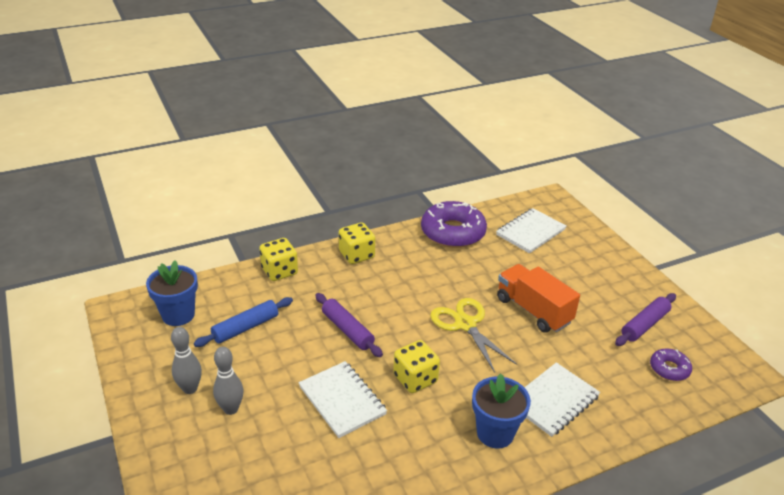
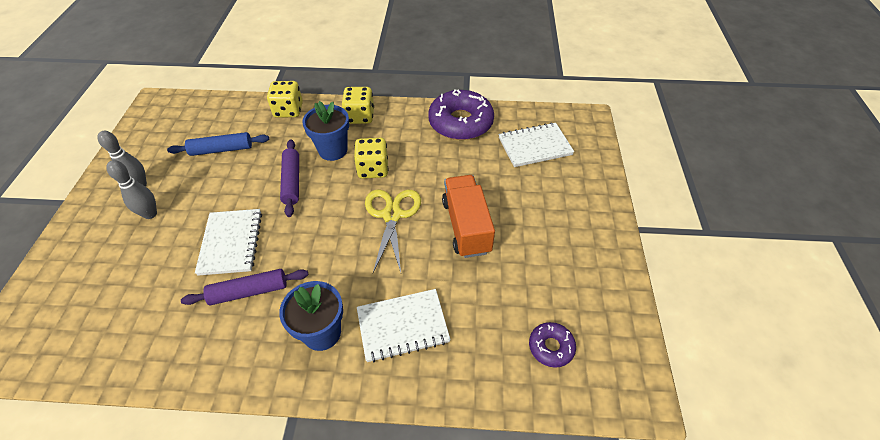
camera: 30 degrees right, 15 degrees up
(178, 315) = (187, 121): blue flower pot -> blue flower pot (333, 150)
(415, 379) = (304, 249): yellow dice -> yellow dice (373, 169)
(644, 325) = (567, 287): purple rolling pin -> purple rolling pin (249, 291)

